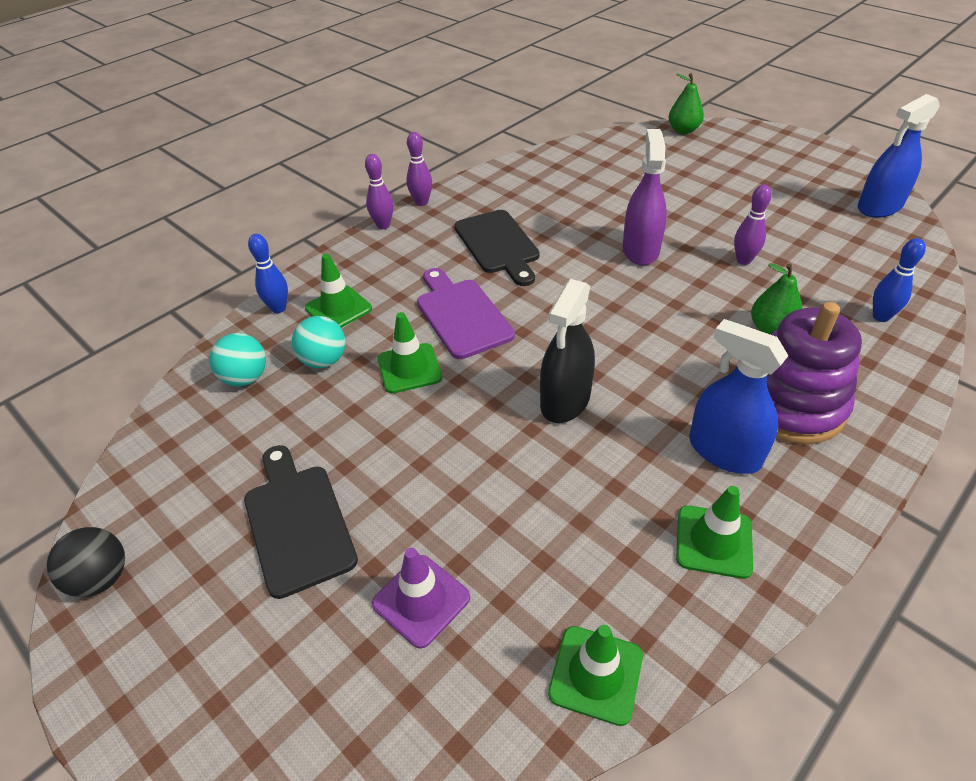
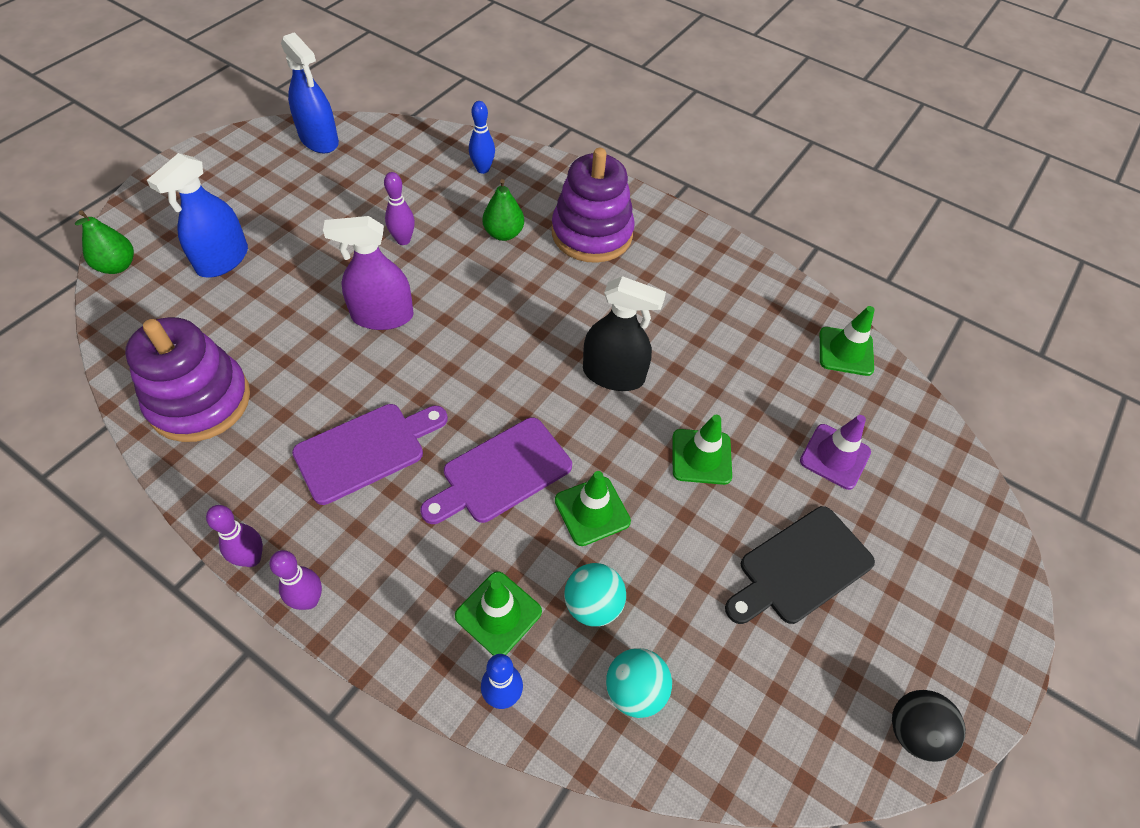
camera: 105 degrees left, 10 degrees up
(498, 245) = (366, 450): black cutting board -> purple cutting board
(553, 173) = (199, 401): none -> purple stacking toy
(714, 541) = (729, 288): green traffic cone -> green traffic cone (701, 457)
(724, 451) = (648, 275): blue spray bottle -> blue spray bottle (223, 260)

